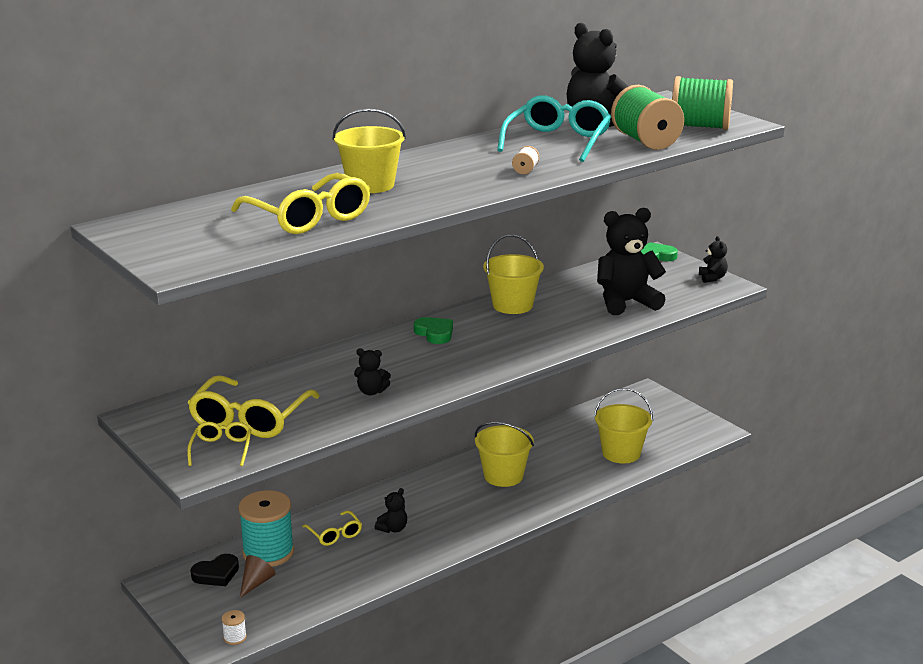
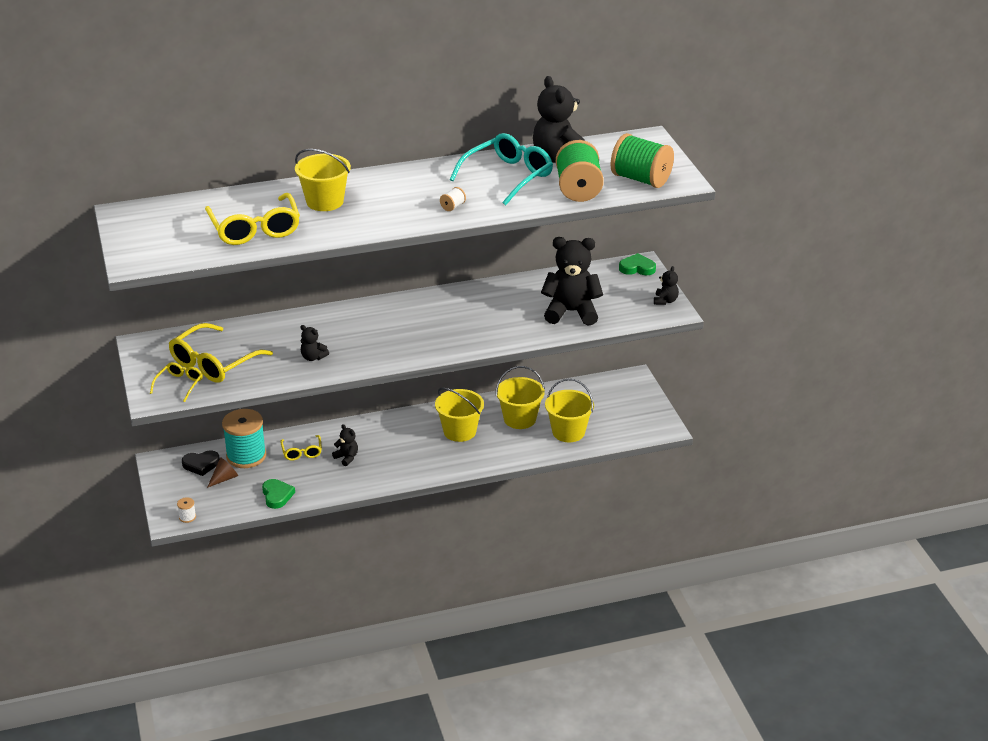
camera: 20 degrees right, 10 degrees up
(393, 529) = (346, 458): black teddy bear -> black teddy bear turned 105 degrees counterclockwise
(435, 333) = (397, 312): green heart -> green heart (277, 495)
(512, 305) = (478, 296): yellow bucket -> yellow bucket (519, 419)

